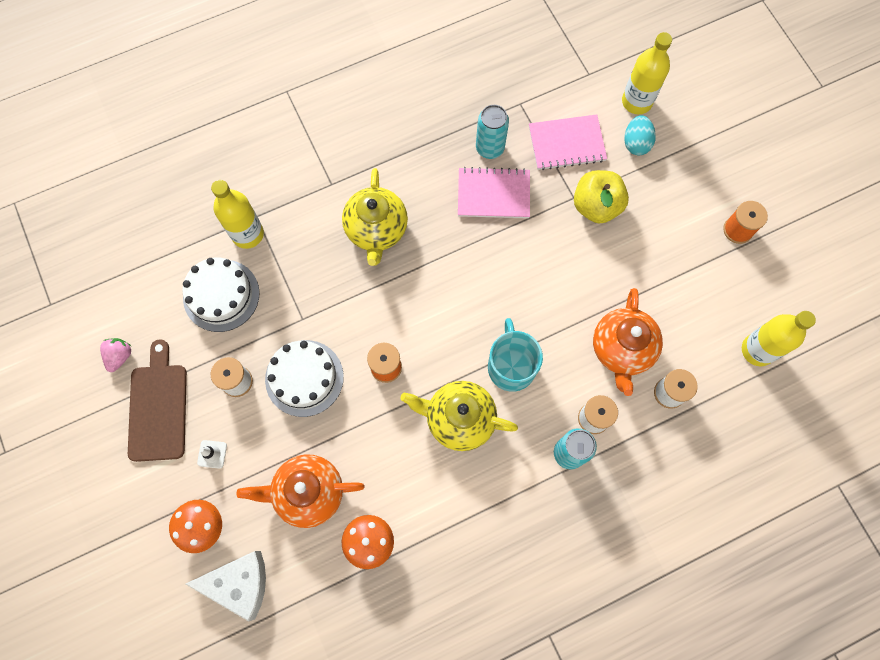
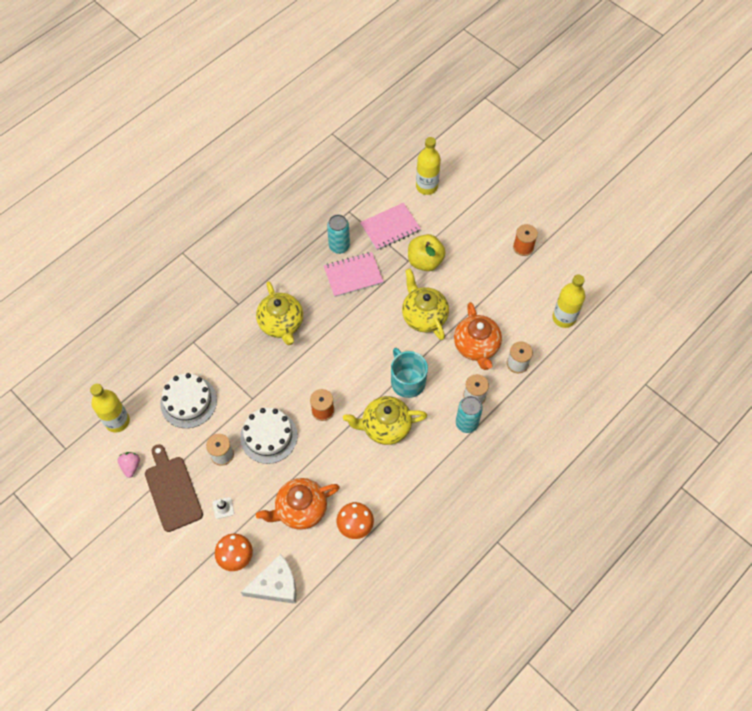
camera: 20 degrees left, 10 degrees down
(247, 234) = (191, 355): yellow bottle -> yellow bottle (117, 421)
(566, 282) = (423, 316): none -> yellow teapot
(636, 143) = (436, 213): turquoise egg -> none

